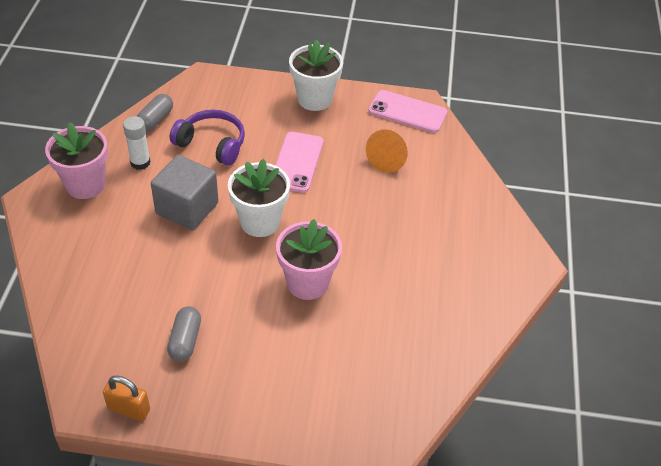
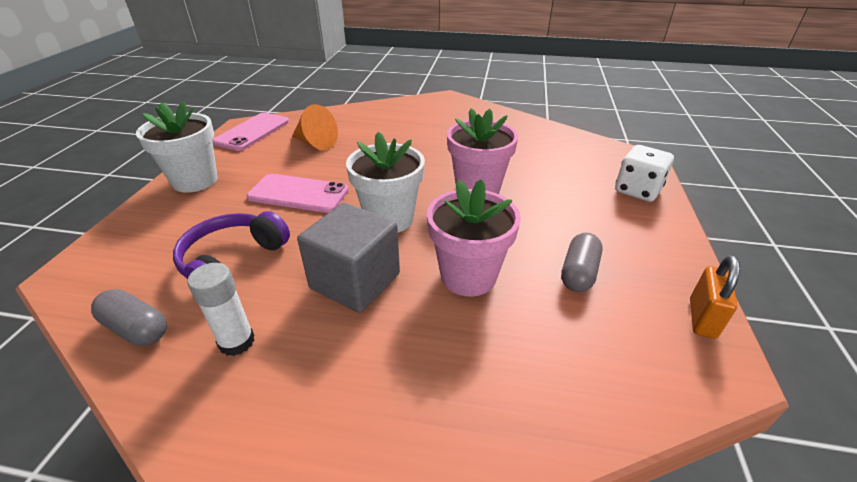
camera: 85 degrees left, 10 degrees down
(85, 185) = (265, 423): pink flower pot -> pink flower pot (468, 276)
(185, 340) = (578, 273): grey capsule -> grey capsule turned 75 degrees counterclockwise
(311, 421) = (637, 190): none -> white dice

